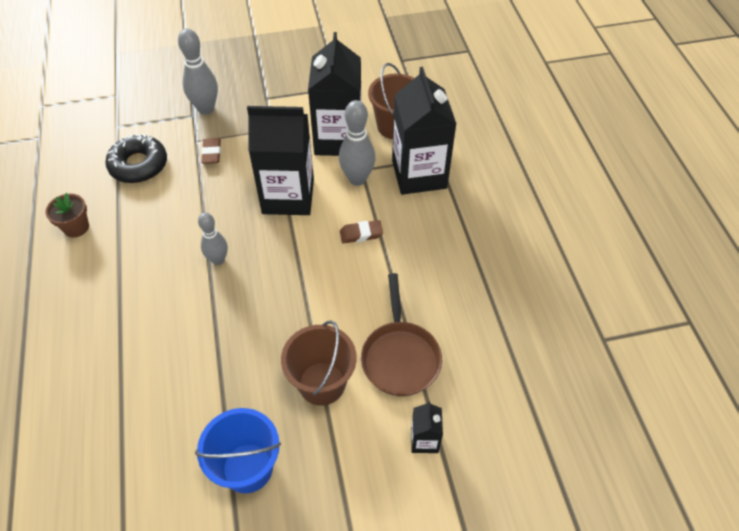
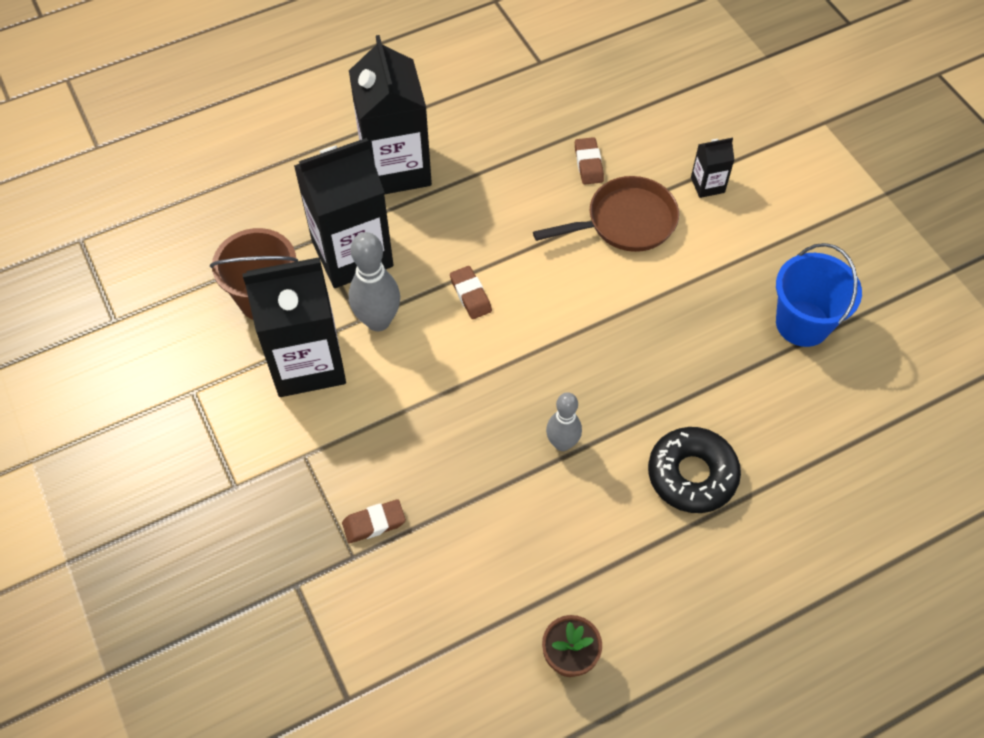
camera: 105 degrees left, 5 degrees up
(139, 165) = (424, 622): black donut -> black donut (692, 475)
(206, 108) = (276, 570): grey bowling pin -> none
(288, 196) = (431, 394): black carton -> black carton (396, 168)
(322, 383) = (685, 284): brown bucket -> none
(471, 346) = (588, 164): none -> brown eraser

